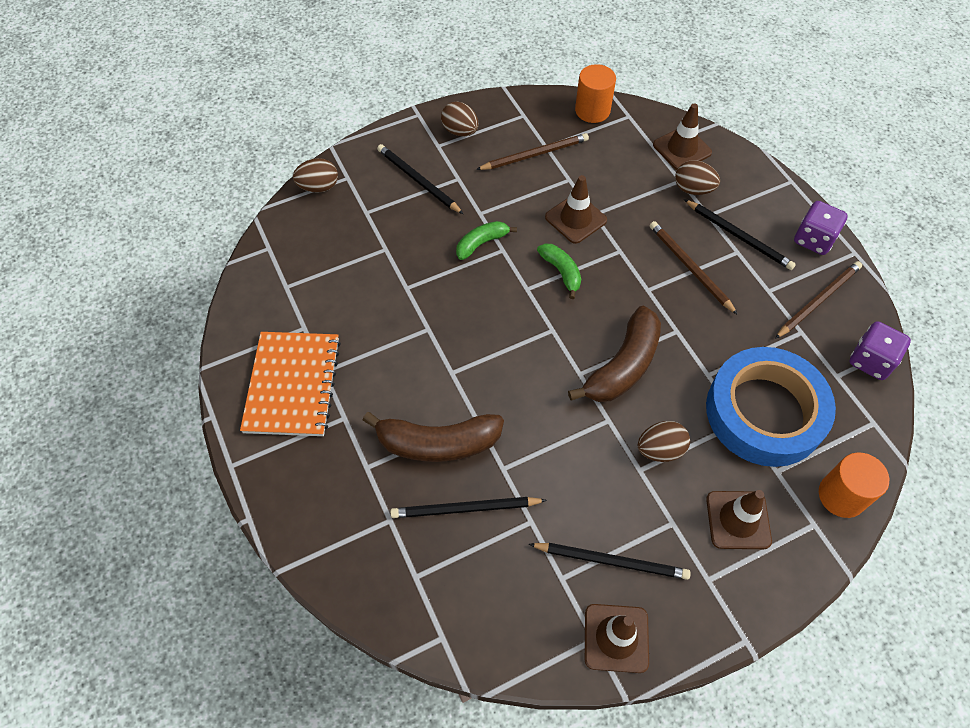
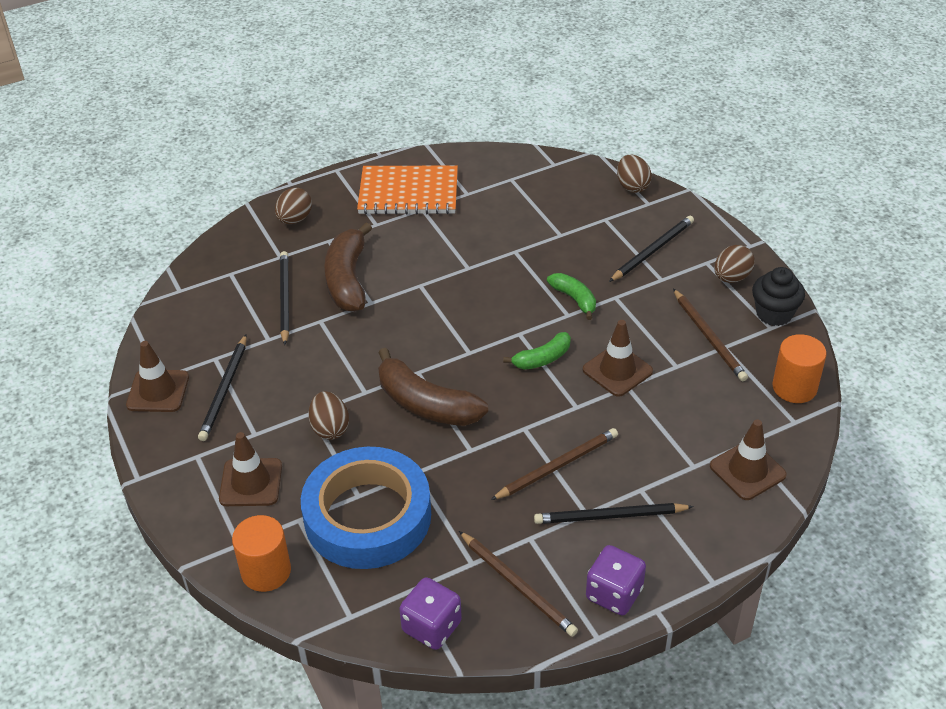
camera: 90 degrees right, 15 degrees down
(507, 111) = (774, 313): none -> black cupcake
(693, 189) = (680, 477): brown egg -> brown egg (294, 219)
(739, 236) = (609, 516): black pencil -> black pencil turned 45 degrees clockwise

